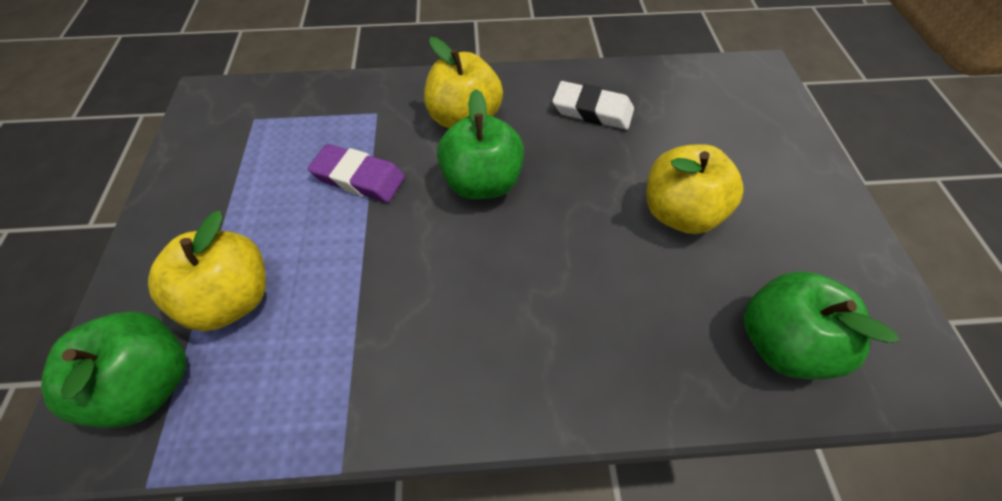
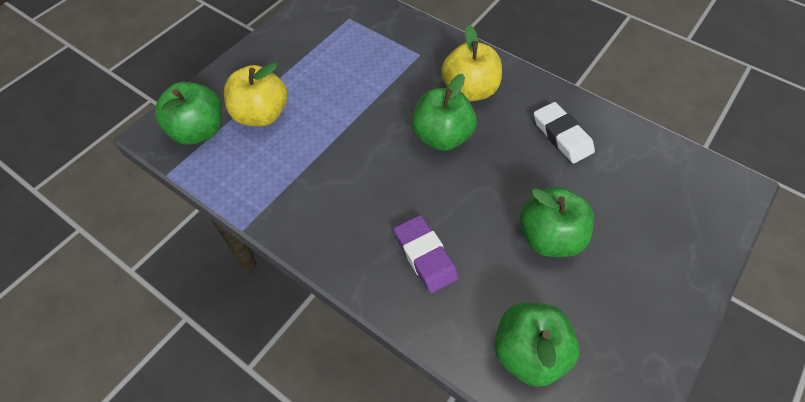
camera: 40 degrees right, 0 degrees up
(359, 178) = (375, 89): purple eraser -> purple eraser (425, 256)
(679, 212) = (549, 237): yellow apple -> green apple

